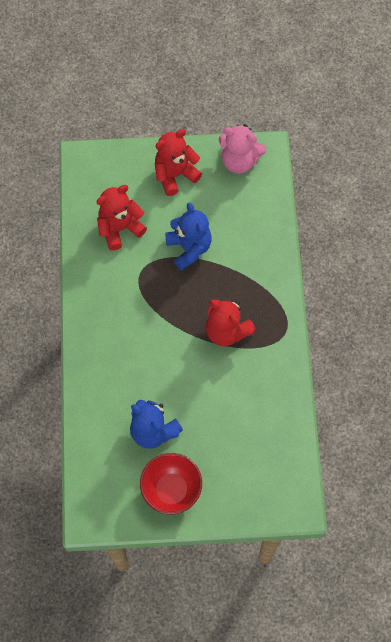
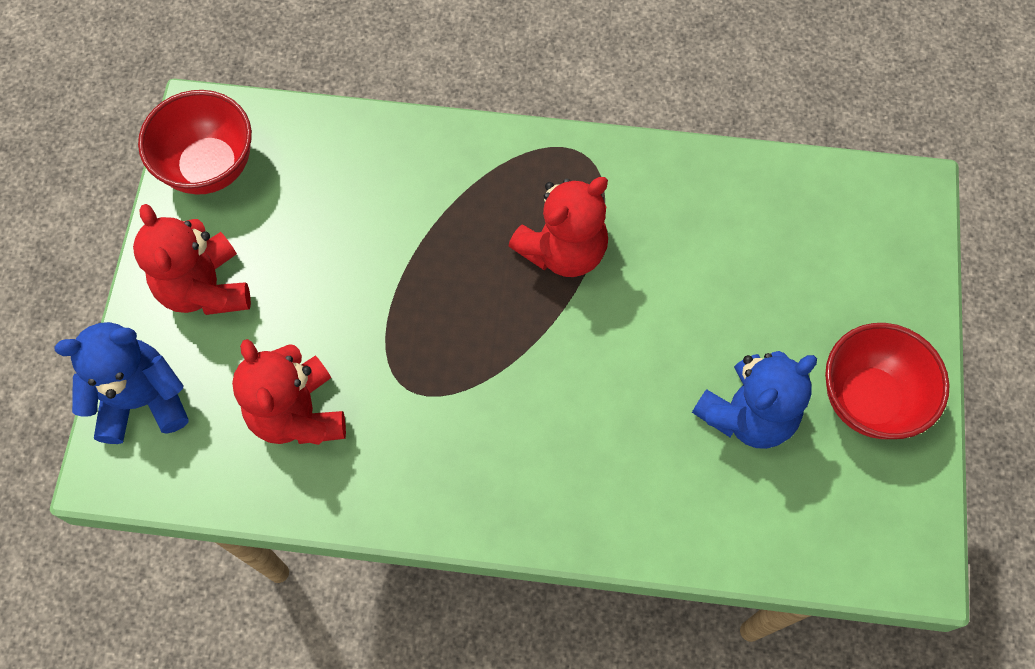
camera: 80 degrees left, 0 degrees up
(189, 248) = (375, 288): blue teddy bear -> blue teddy bear (142, 400)
(239, 161) = (210, 167): pink teddy bear -> red bowl

